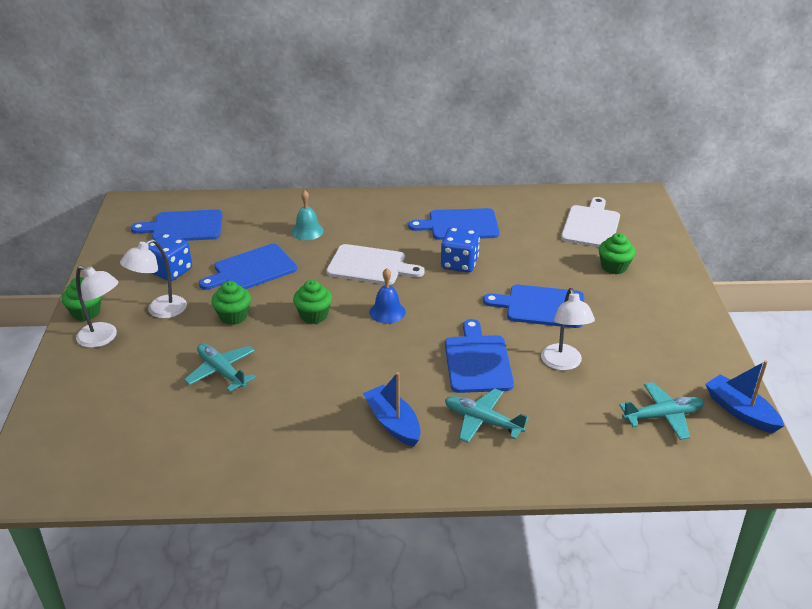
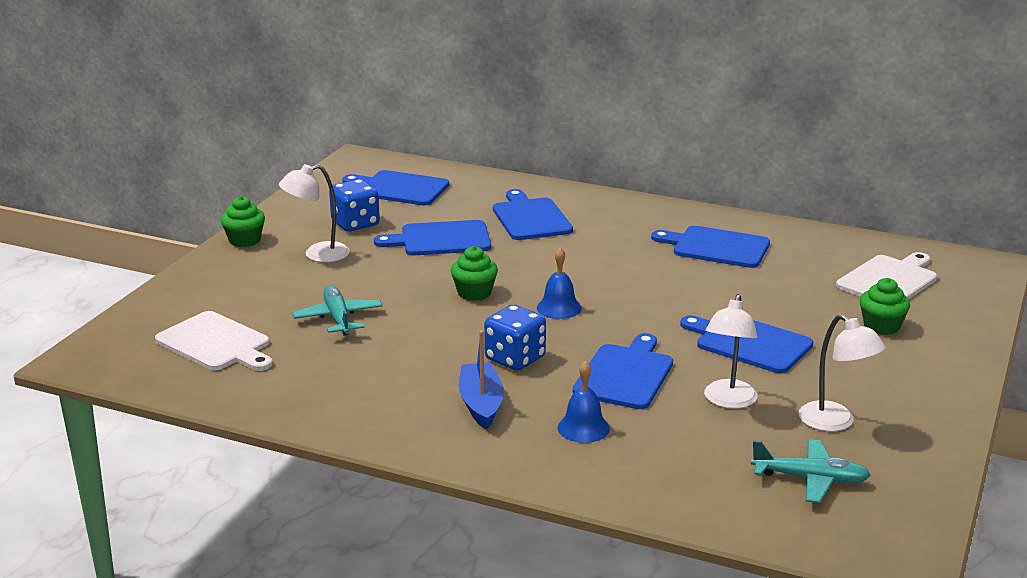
camera: 25 degrees right, 10 degrees down
(103, 338) = (245, 264): white lamp -> white lamp (835, 422)
(233, 316) = (388, 275): green cupcake -> none
(307, 231) = (530, 218): turquoise bell -> blue cutting board
(370, 266) = (575, 263): white cutting board -> white cutting board (216, 343)
(459, 264) = (683, 283): blue dice -> blue dice (515, 359)
(482, 421) = (583, 428): turquoise plane -> blue bell
(740, 411) = (920, 501): blue boat -> none

